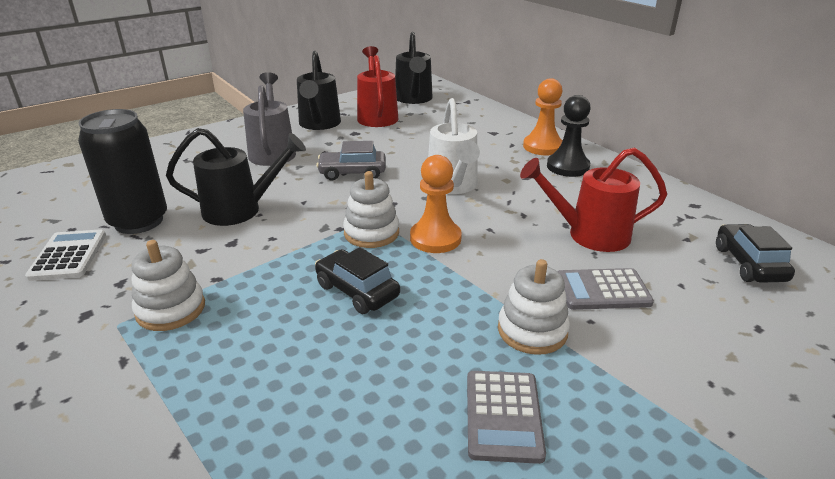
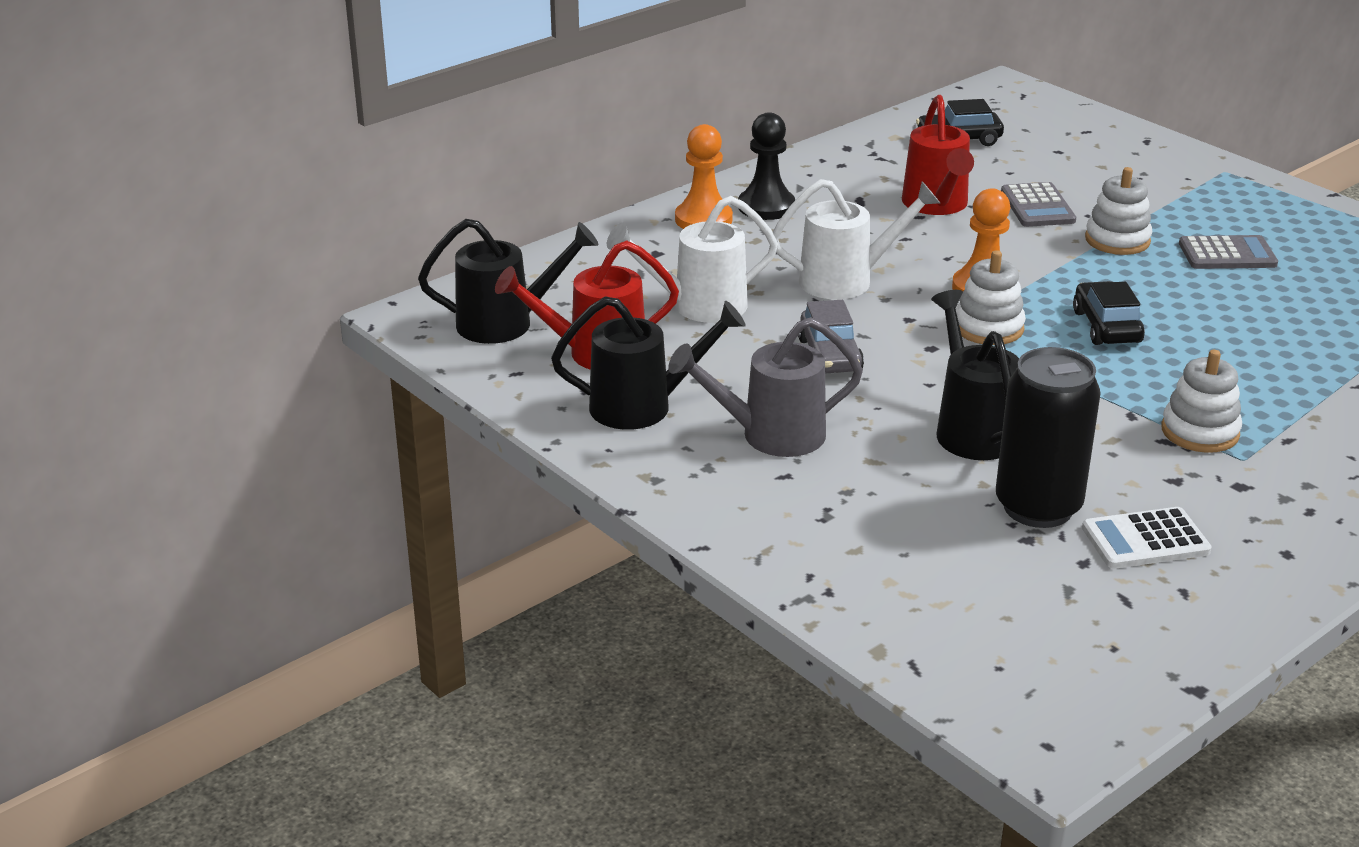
camera: 95 degrees left, 0 degrees up
(357, 291) = (1106, 327): black car -> black car turned 135 degrees clockwise
(424, 140) = (698, 306): none -> white watering can

